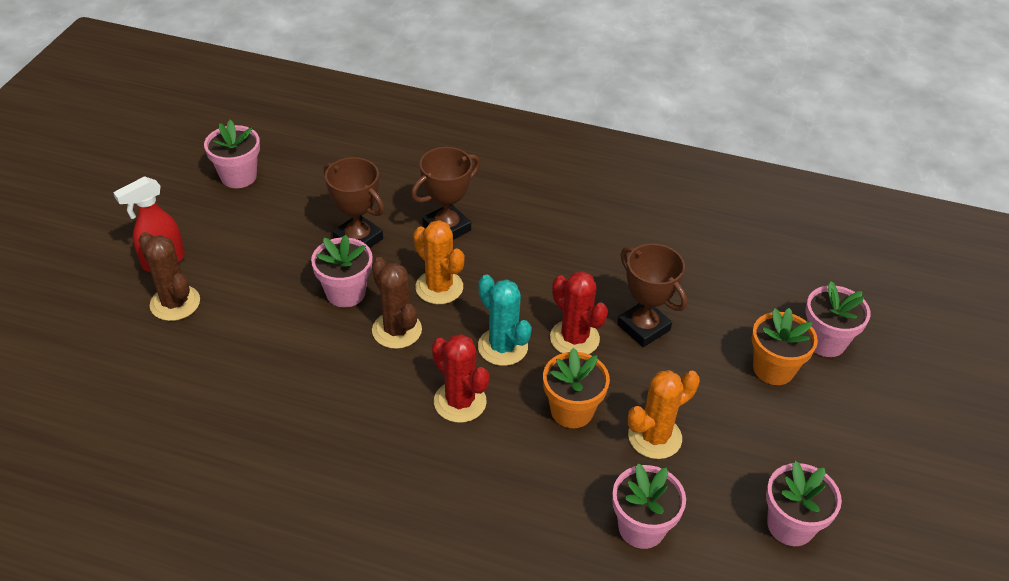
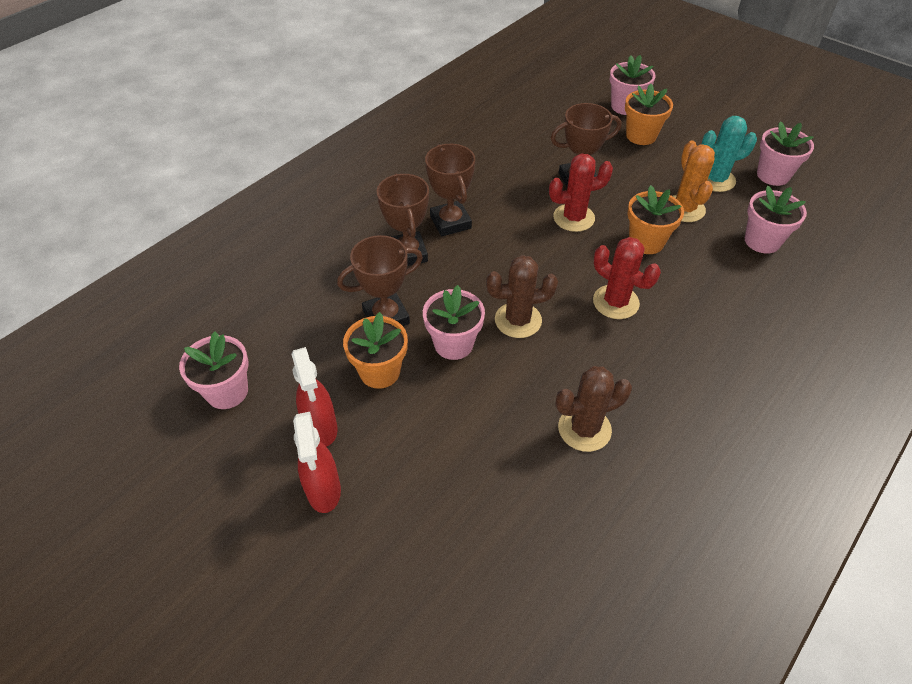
camera: 65 degrees left, 5 degrees up
(175, 303) = (397, 491): brown cactus -> brown cactus (584, 429)
(221, 240) = (321, 428): none -> red spray bottle
(293, 255) = (380, 372): none -> orange flower pot
(439, 287) = (479, 279): orange cactus -> none
(460, 402) = (615, 302): red cactus -> red cactus turned 60 degrees clockwise
(502, 347) = (566, 260): turquoise cactus -> turquoise cactus (715, 179)
(508, 244) = (450, 222): none -> brown trophy

